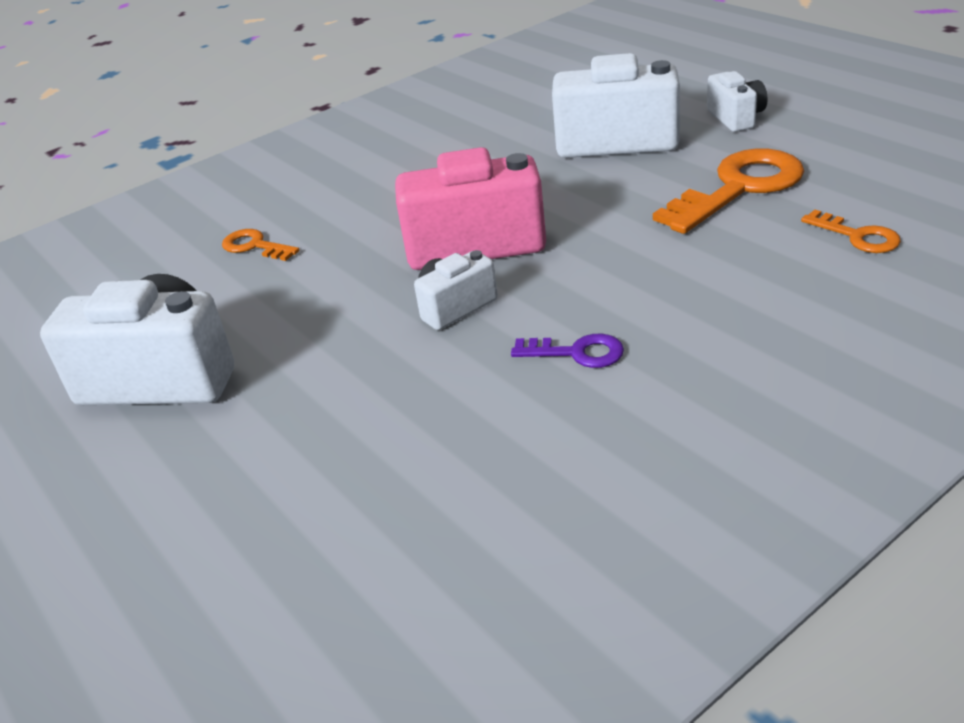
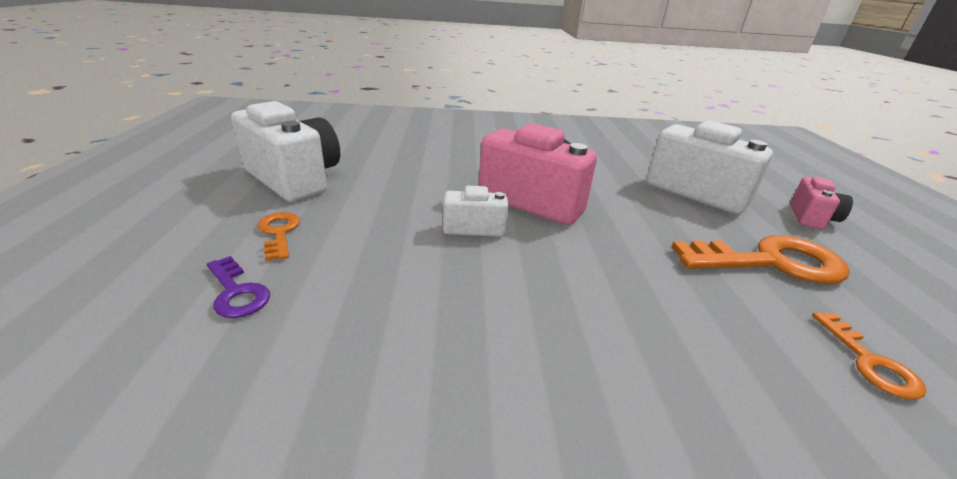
camera: 30 degrees right, 5 degrees down
(255, 246) = (426, 148): orange key -> orange key (279, 233)
(576, 353) = (507, 302): purple key -> purple key (237, 292)
(736, 118) = (811, 218): white camera -> pink camera

